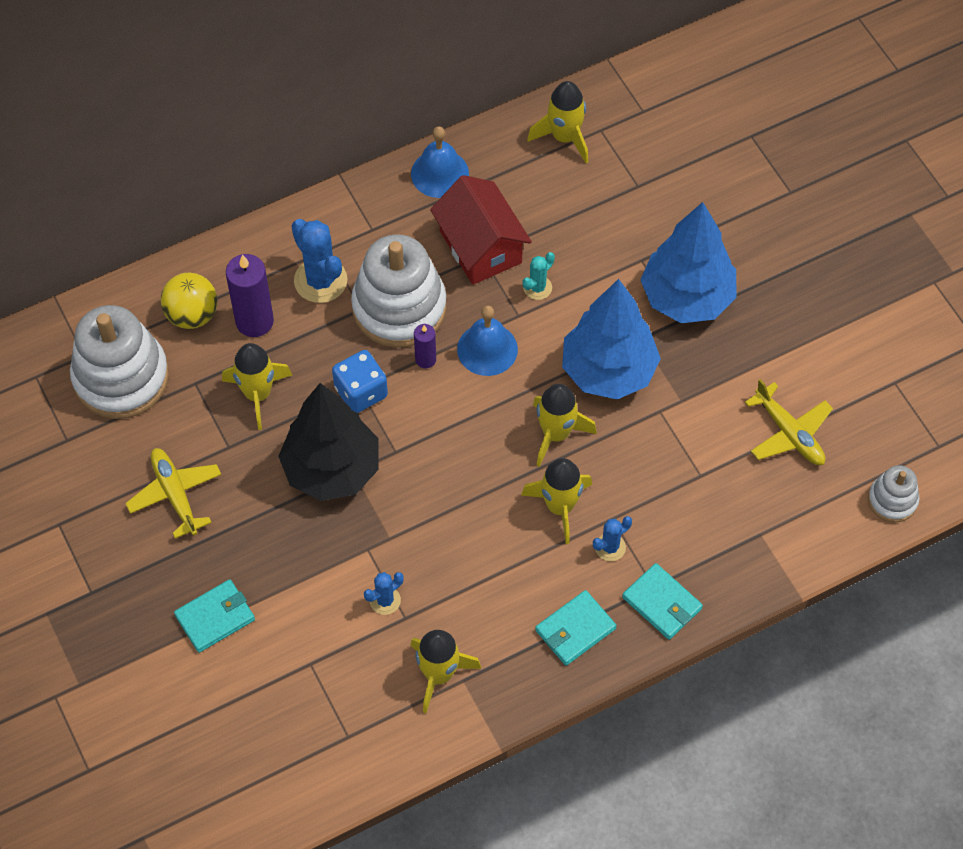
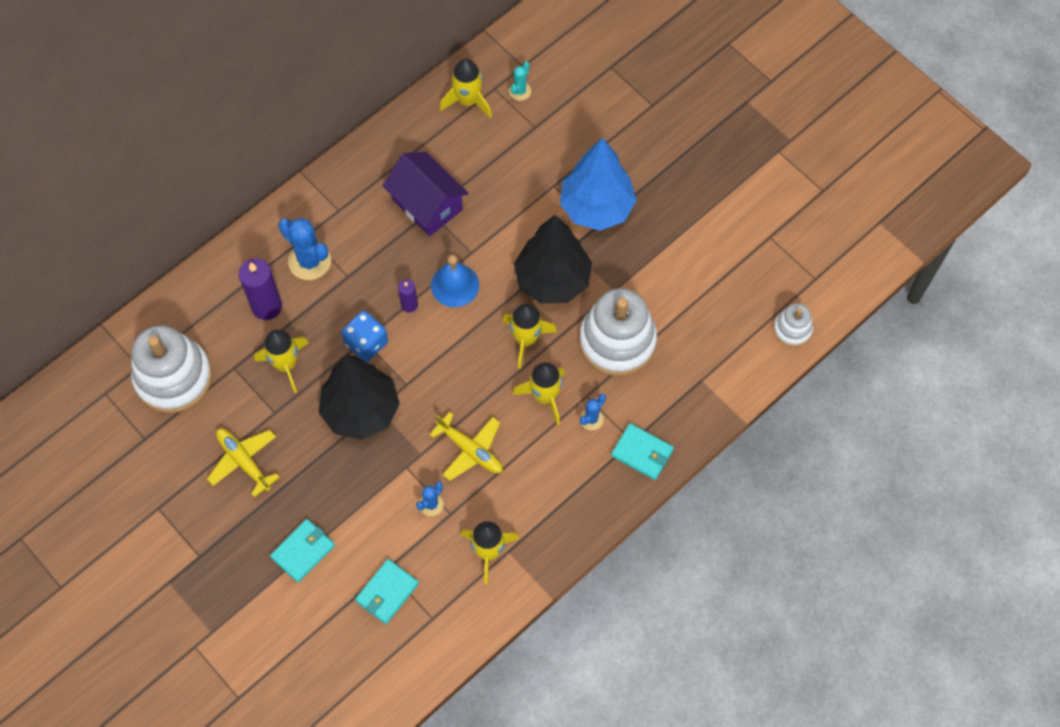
camera: 15 degrees left, 5 degrees up
(192, 315) = (216, 313): yellow ball -> none
(399, 307) = (377, 268): white stacking toy -> white stacking toy (617, 341)
(439, 173) = (379, 152): blue bell -> none
(480, 247) = (427, 204): red house -> purple house
(537, 288) = (480, 227): turquoise cactus -> turquoise cactus (520, 91)
(575, 630) = (582, 490): turquoise wallet -> turquoise wallet (387, 592)
(608, 371) = (552, 280): blue tree -> black tree
(789, 433) = (702, 296): yellow plane -> yellow plane (470, 450)

